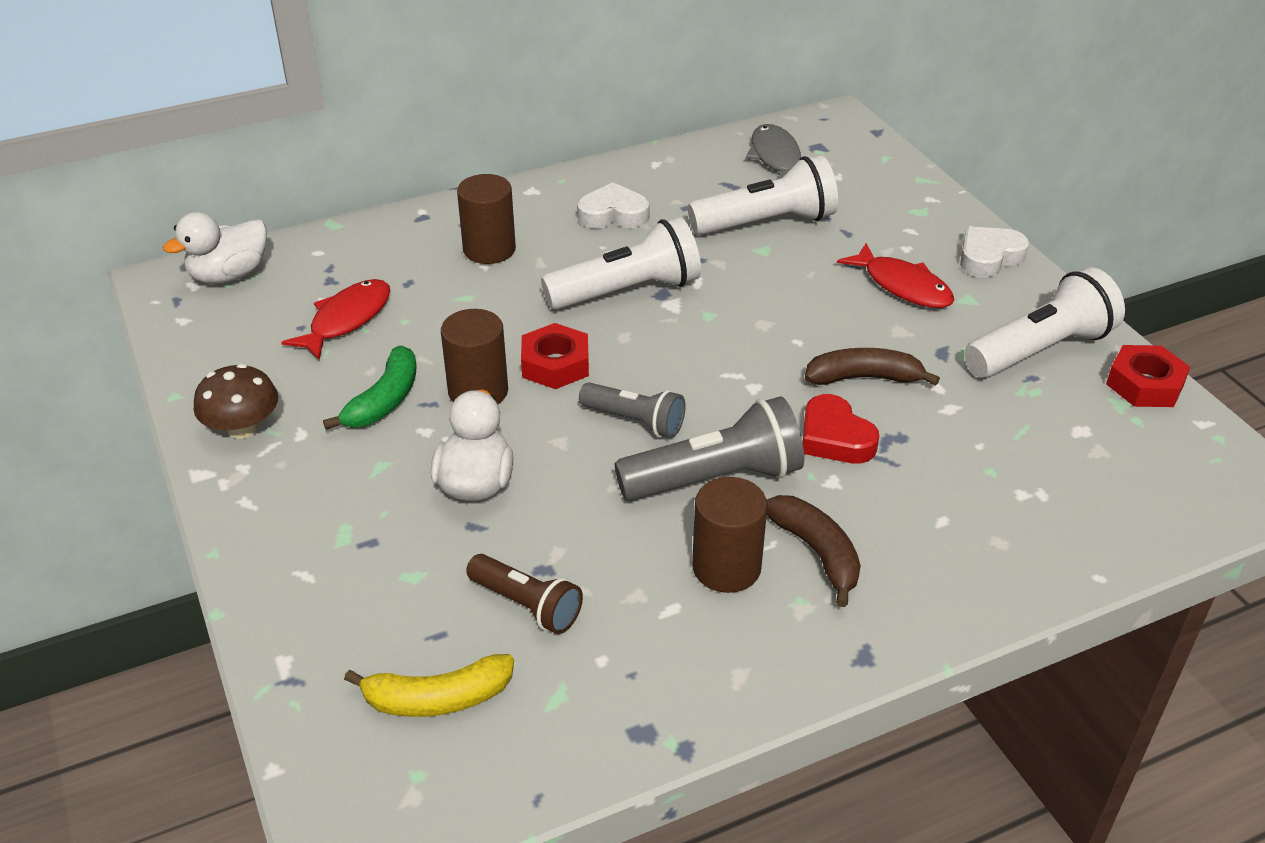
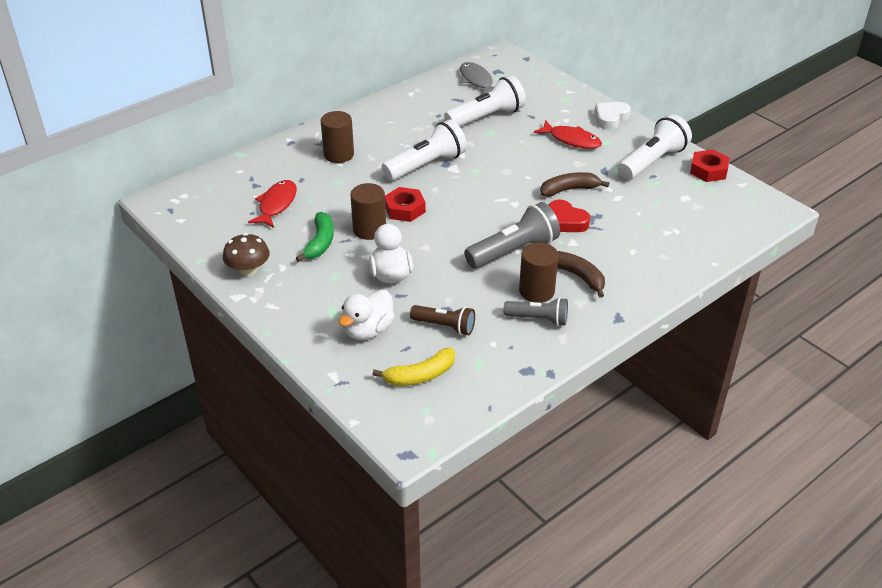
camera: 15 degrees left, 0 degrees up
(229, 275) = (194, 191): white duck -> white duck (368, 330)
(613, 214) = (400, 125): white heart -> none
(635, 421) = (460, 230): grey flashlight -> grey flashlight (538, 319)

